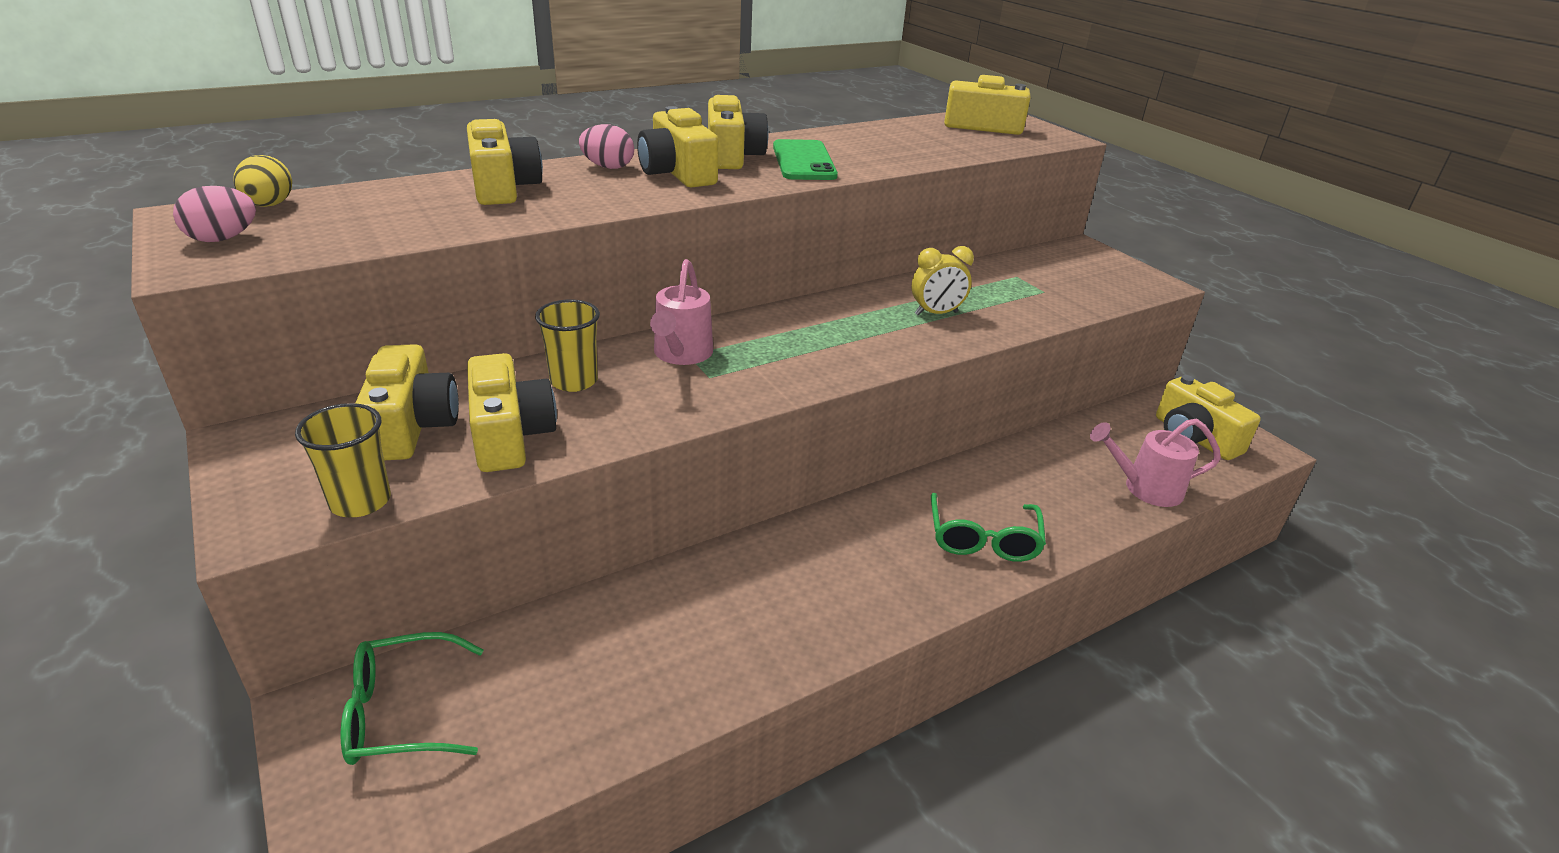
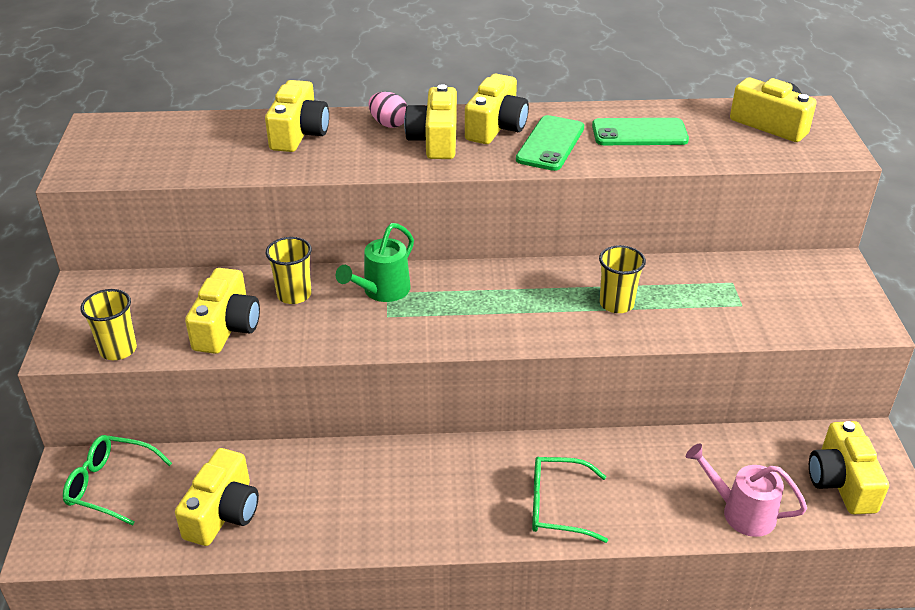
camera: 30 degrees right, 5 degrees up
(223, 239) = (104, 152): pink egg -> none
(269, 205) = (146, 125): yellow egg -> none
(412, 426) = (176, 303): yellow camera -> yellow camera (223, 512)
(681, 355) = (381, 291): pink watering can -> green watering can
(878, 144) = (639, 133): none -> green phone
(936, 313) = (616, 304): yellow clock -> yellow cup
(983, 539) = (557, 506): green glasses -> green glasses turned 60 degrees clockwise

